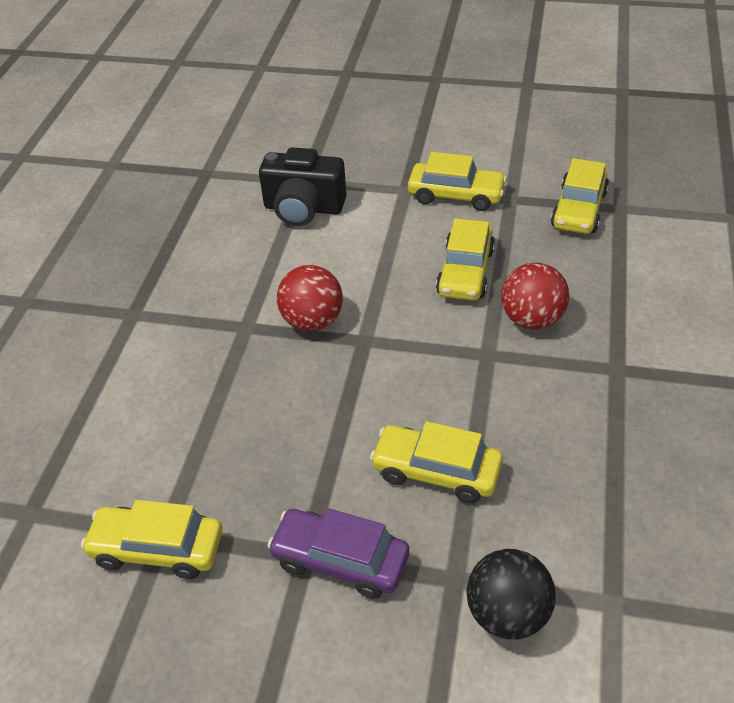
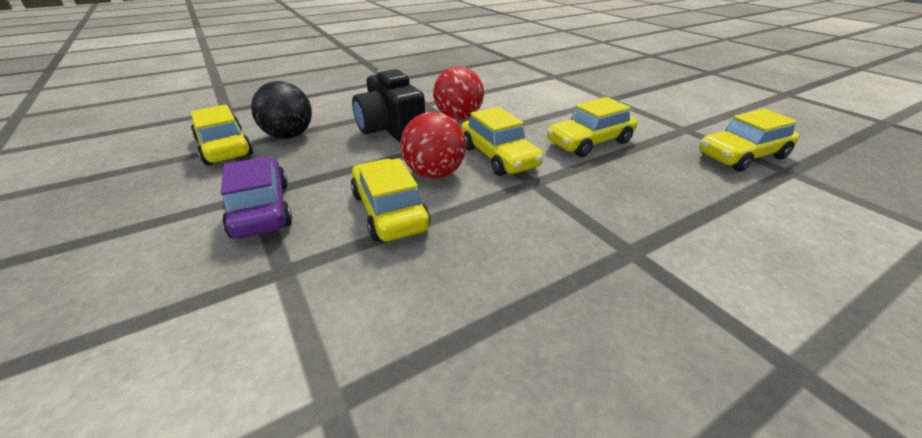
camera: 45 degrees right, 10 degrees down
(303, 208) = (535, 83): black camera -> black camera (391, 129)
(456, 195) = (643, 113): yellow car -> yellow car (498, 157)
(507, 614) = (261, 323): black ball -> black ball (289, 136)
(532, 319) = (600, 185): red ball -> red ball (434, 174)

